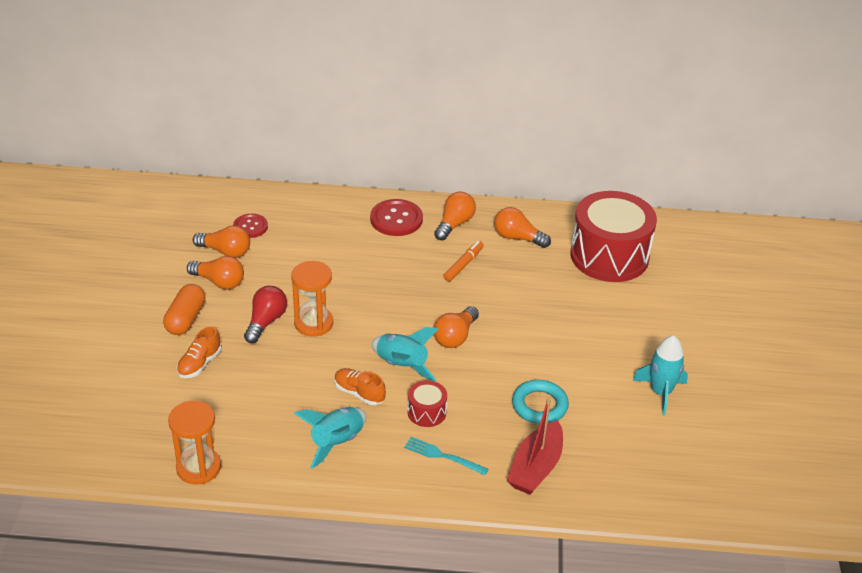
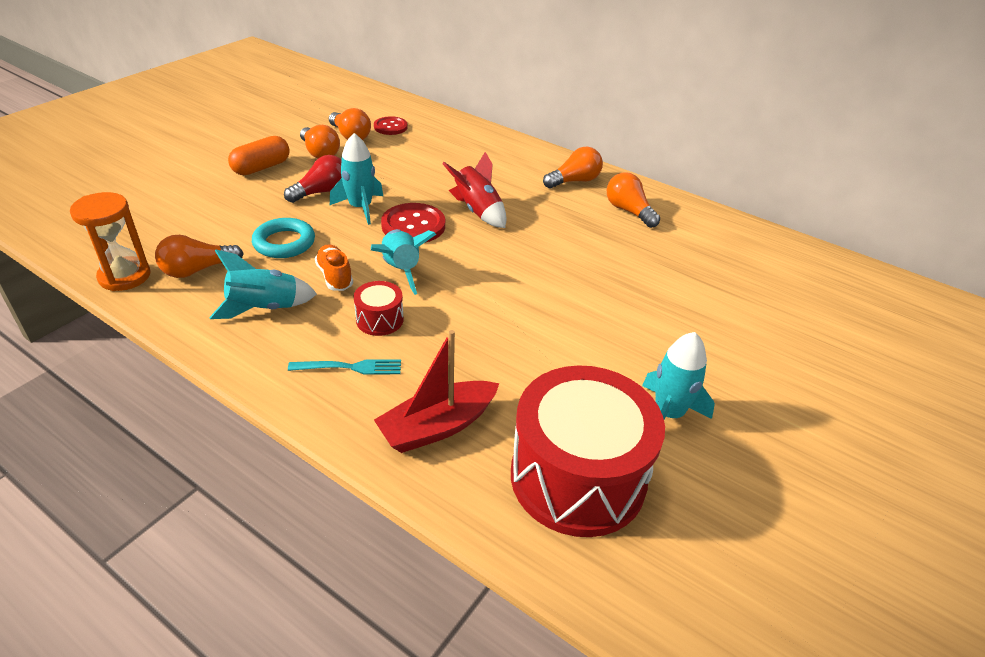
camera: 30 degrees right, 0 degrees up
(199, 364) = (230, 201): orange shoe -> none
(313, 323) = (360, 208): orange hourglass -> turquoise rocket
(396, 219) = (522, 161): red button -> red button (413, 225)
(407, 287) = (477, 211): none -> red rocket
(443, 456) = (350, 367): turquoise fork -> turquoise fork turned 120 degrees clockwise
(455, 336) = (481, 267): orange light bulb -> orange light bulb (197, 270)
(463, 264) = (551, 213): orange marker -> none
(539, 405) = (506, 364): turquoise ring -> turquoise ring (284, 243)
(609, 256) = (718, 259): red drum -> red drum (578, 477)

